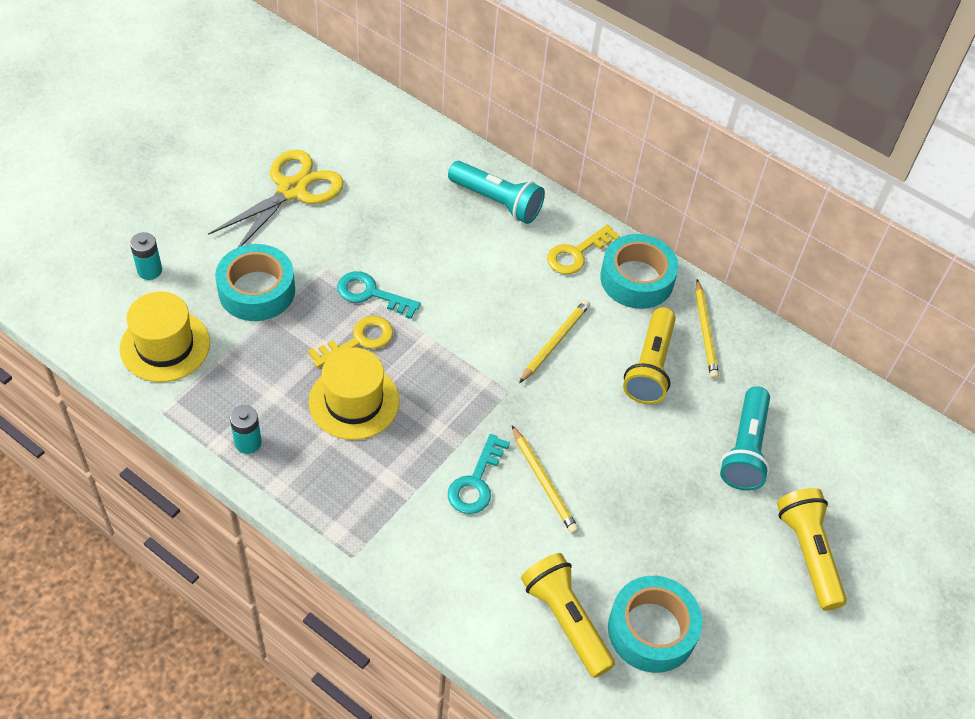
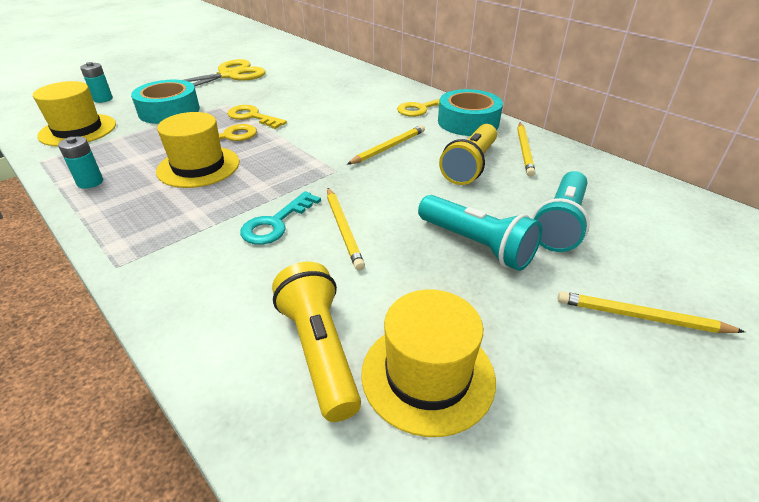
camera: 15 degrees right, 15 degrees down
(371, 294) = (252, 117): turquoise key -> yellow key
(497, 202) = (370, 85): turquoise flashlight -> turquoise flashlight (477, 245)
(651, 630) = (428, 375): turquoise tape -> yellow hat
(808, 553) = (641, 317): yellow flashlight -> yellow pencil

